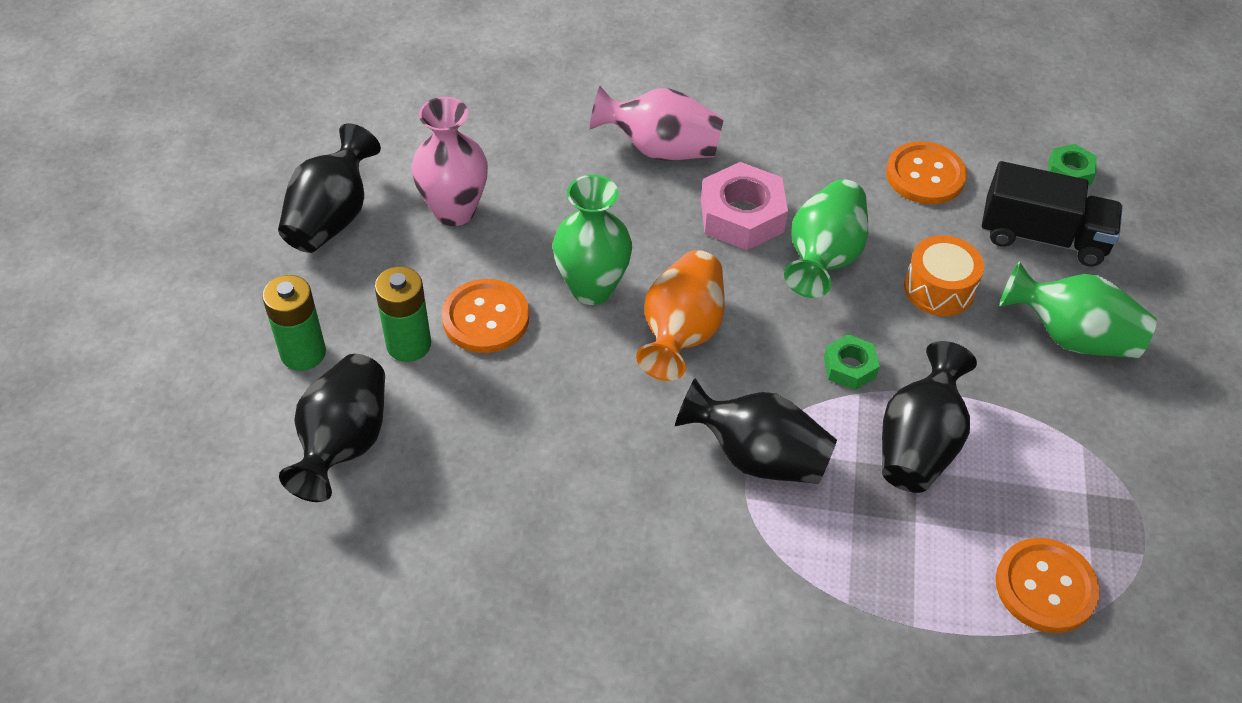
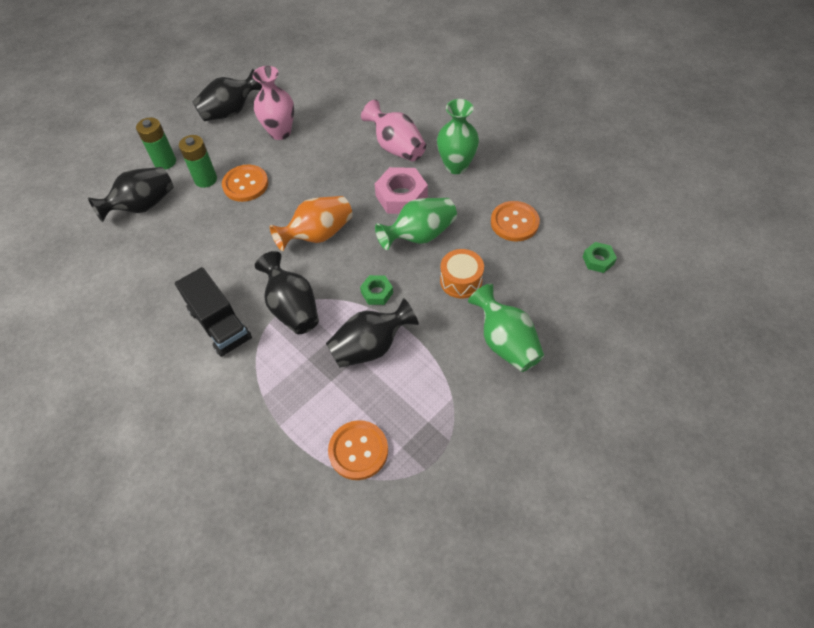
camera: 40 degrees right, 5 degrees up
(592, 288) = (301, 194): green vase -> green vase (456, 166)
(1042, 237) = (545, 285): black truck -> black truck (220, 324)

